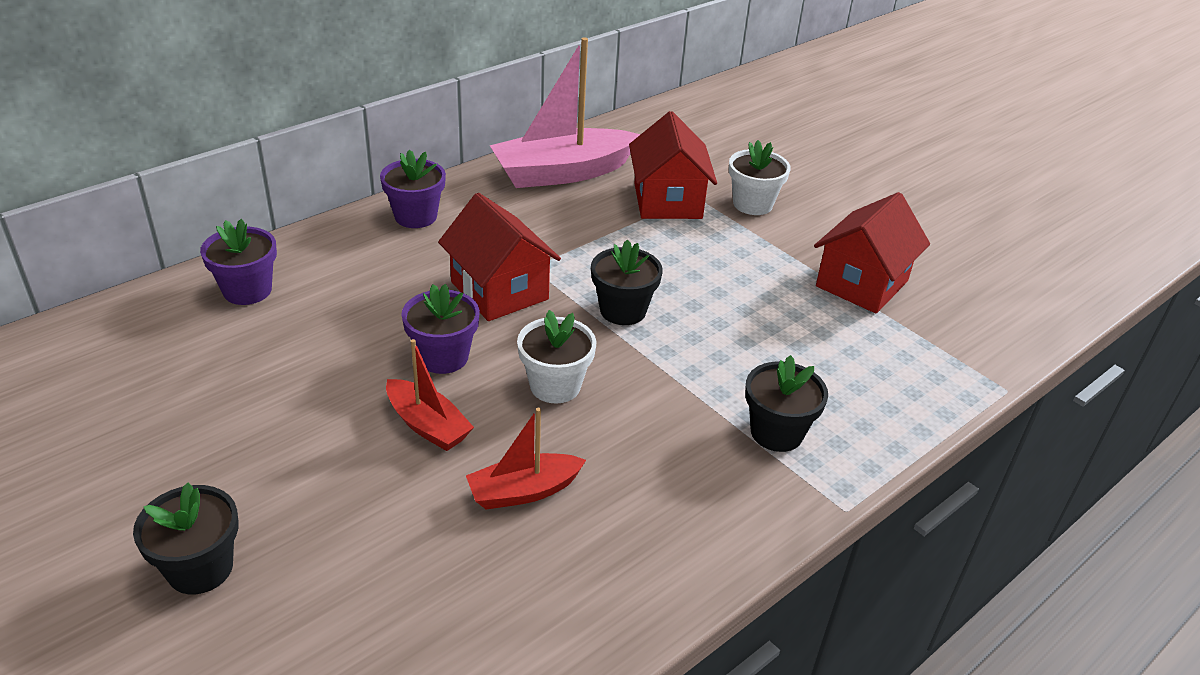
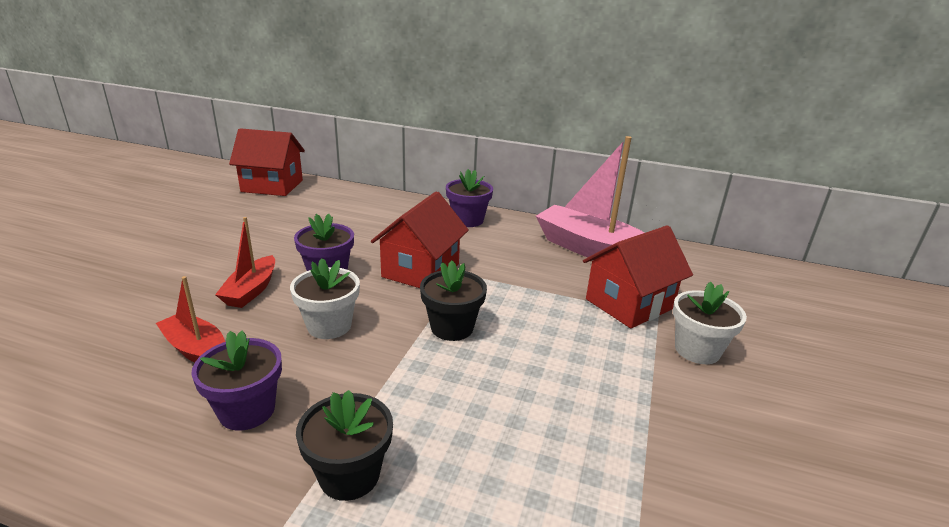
camera: 60 degrees right, 10 degrees down
(200, 568) = (90, 264): black flower pot -> none
(247, 290) = (340, 201): purple flower pot -> purple flower pot (247, 410)
(861, 284) = (672, 471): red house -> red house (272, 186)

